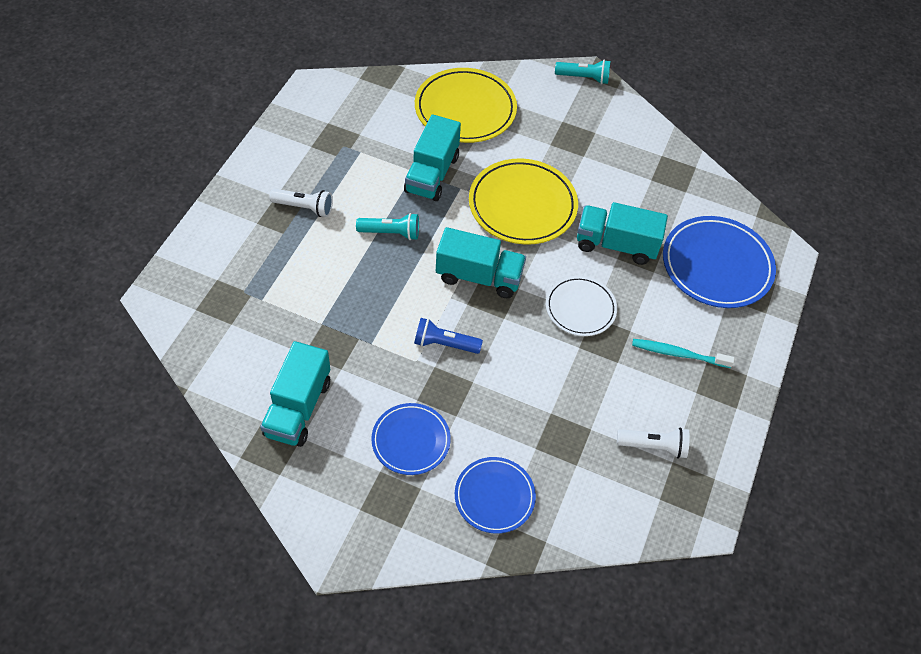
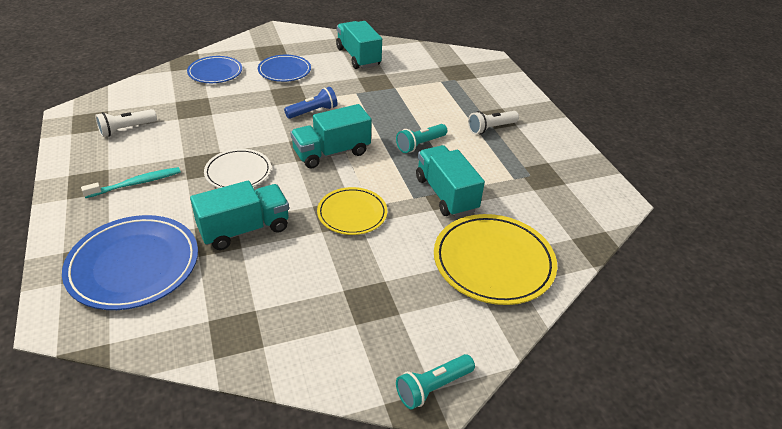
camera: 140 degrees right, 15 degrees down
(522, 205) = (352, 214): yellow plate -> yellow plate, size x0.61

